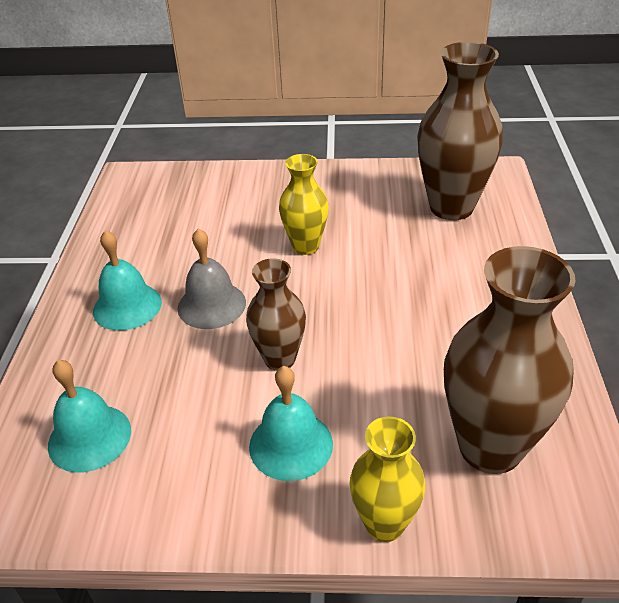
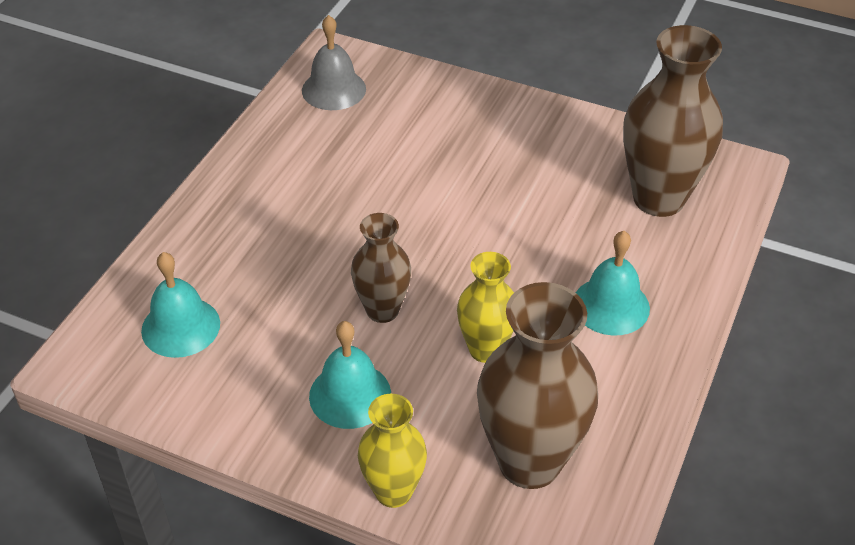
camera: 20 degrees right, 5 degrees up
(127, 306) = (266, 208): turquoise bell -> turquoise bell (611, 305)
(211, 305) = (346, 232): grey bell -> grey bell (334, 89)
(305, 246) = (473, 196): yellow vase -> yellow vase (485, 349)

